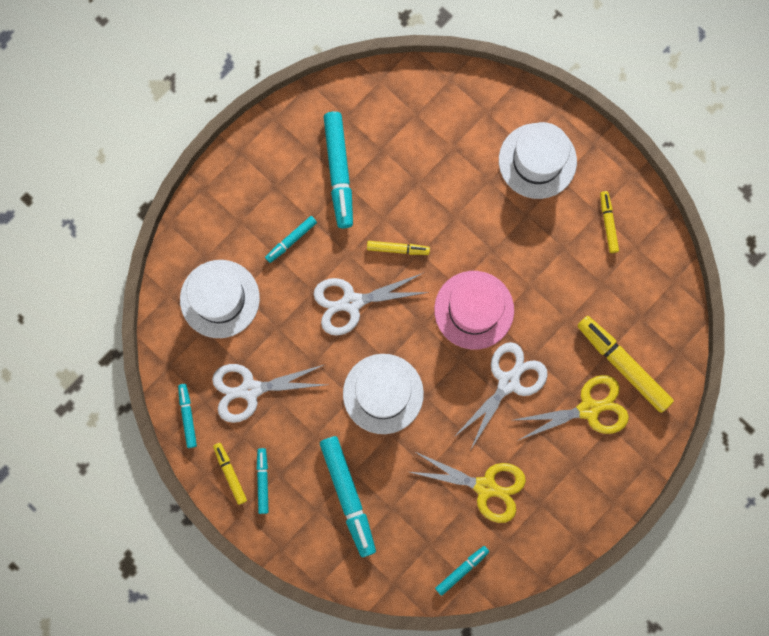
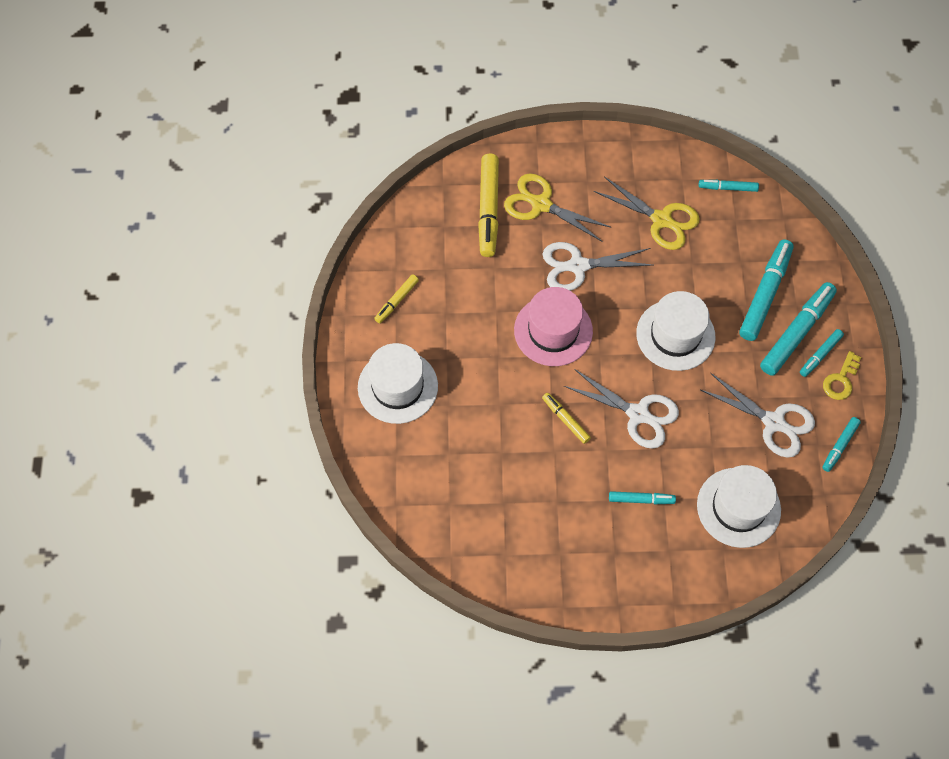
camera: 135 degrees left, 15 degrees down
(230, 474) = (841, 380): yellow marker -> yellow key
(339, 172) = (553, 516): turquoise marker -> turquoise marker (796, 332)
(485, 487) = (661, 220): yellow scissors -> yellow scissors turned 150 degrees clockwise

